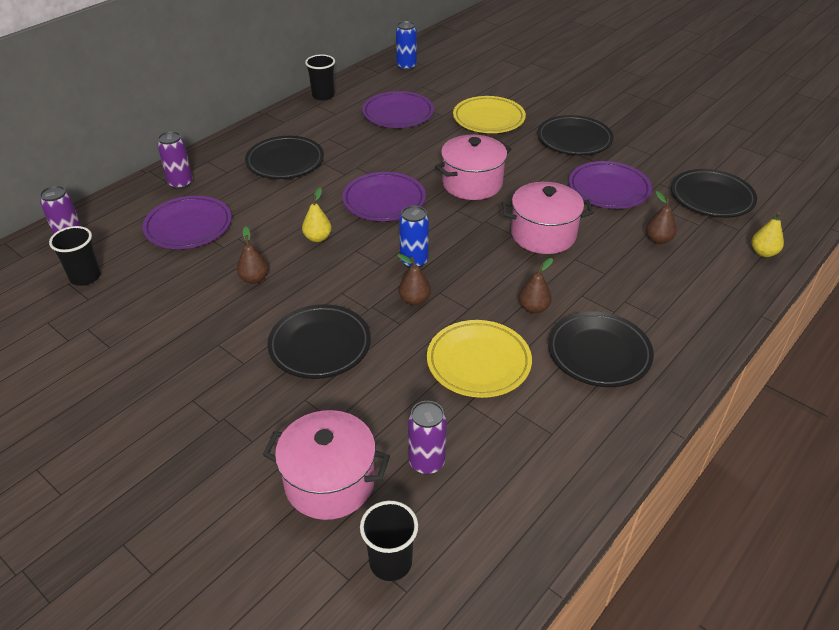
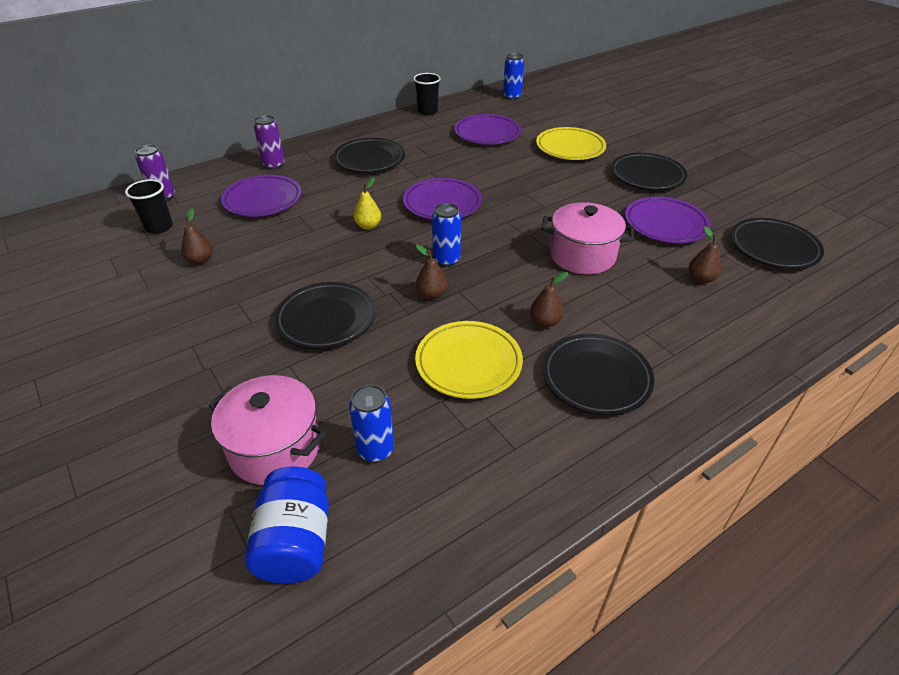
camera: 15 degrees right, 0 degrees up
(254, 279) = (296, 251): brown pear -> brown pear (200, 260)
(390, 562) = (295, 542): black cup -> blue jar
(426, 462) = (375, 449): purple can -> blue can
(472, 183) = (531, 200): pink pot -> none
(763, 253) = (814, 310): yellow pear -> none

